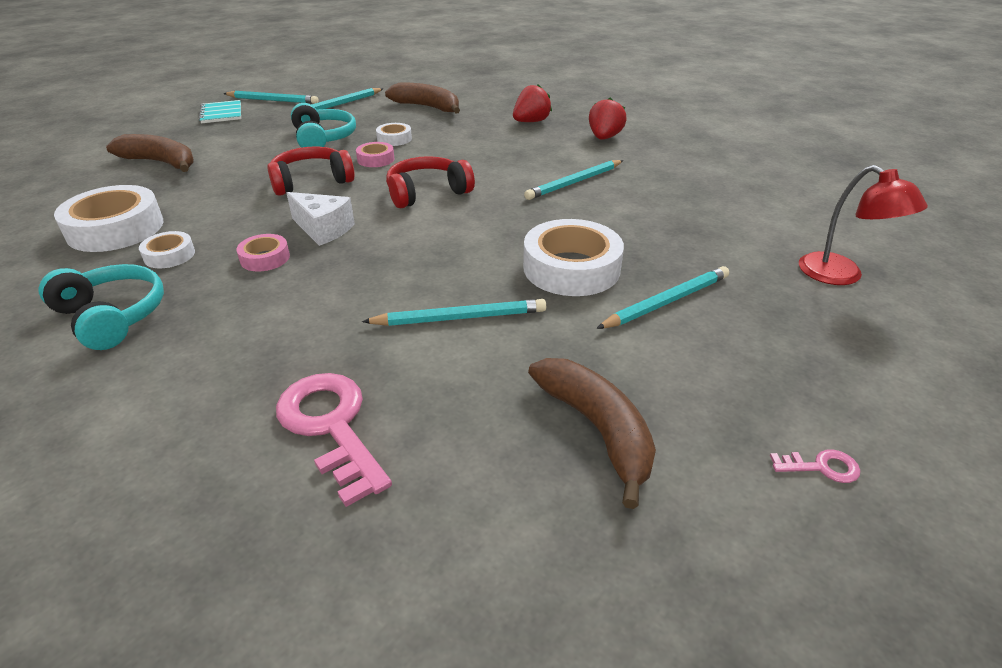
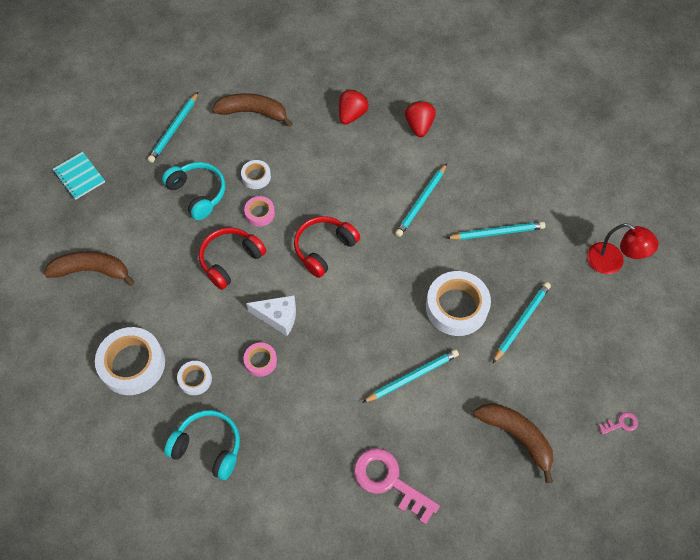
camera: 20 degrees left, 25 degrees up
(272, 100) = (108, 139): turquoise pencil -> turquoise pencil (497, 232)

